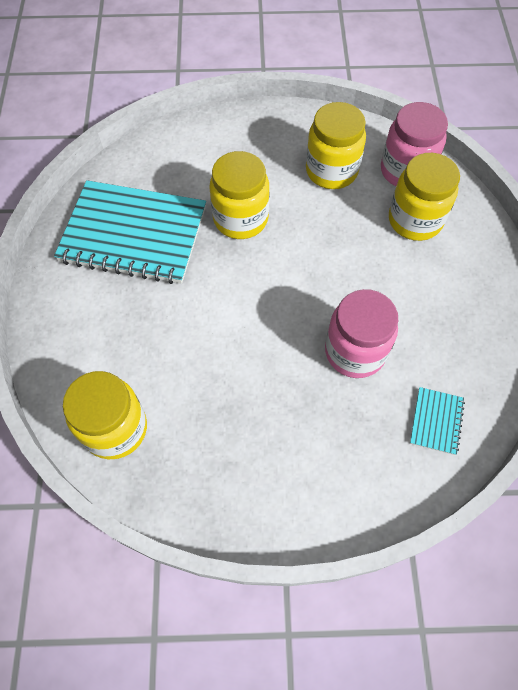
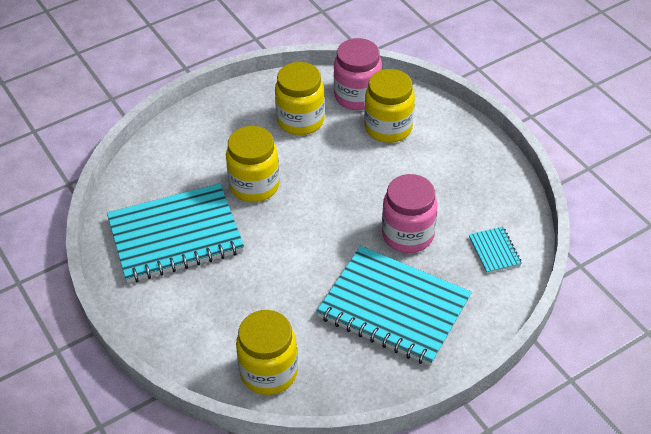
camera: 30 degrees left, 15 degrees down
(284, 428) = (393, 308): none -> turquoise notebook

